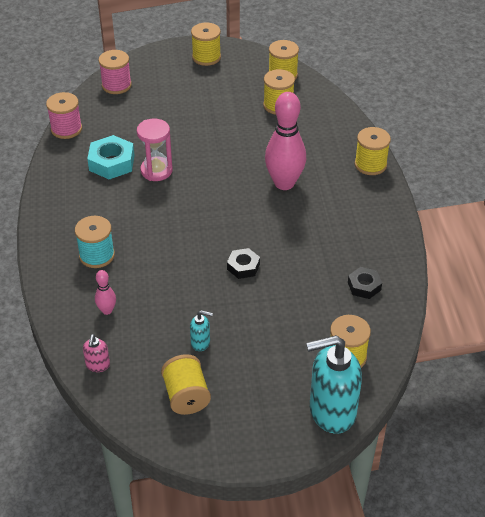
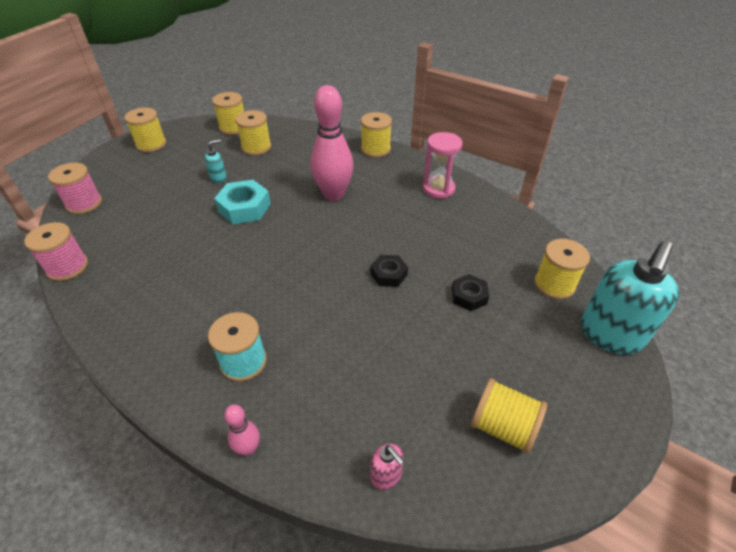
camera: 45 degrees left, 0 degrees up
(107, 310) = (322, 408): pink bowling pin -> pink bowling pin (248, 448)
(111, 163) = (156, 268): turquoise nut -> turquoise nut (244, 208)
(156, 171) = (211, 248): pink hourglass -> pink hourglass (438, 189)
(200, 343) = (444, 365): turquoise soap dispenser -> turquoise soap dispenser (219, 178)
(364, 286) = (488, 227): black nut -> black nut (469, 296)

